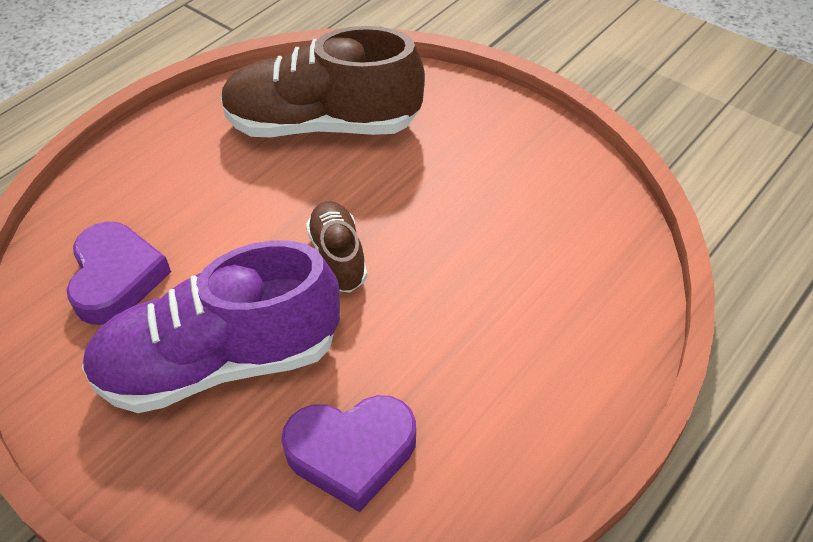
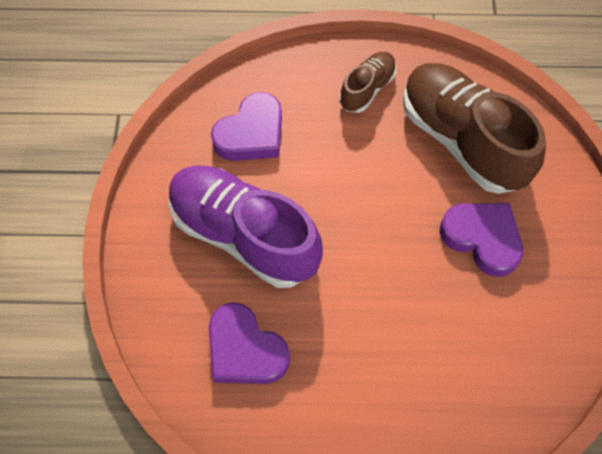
camera: 50 degrees right, 15 degrees up
(338, 257) = (366, 236): brown shoe -> brown shoe (367, 89)
(433, 175) = (482, 239): none -> purple heart

